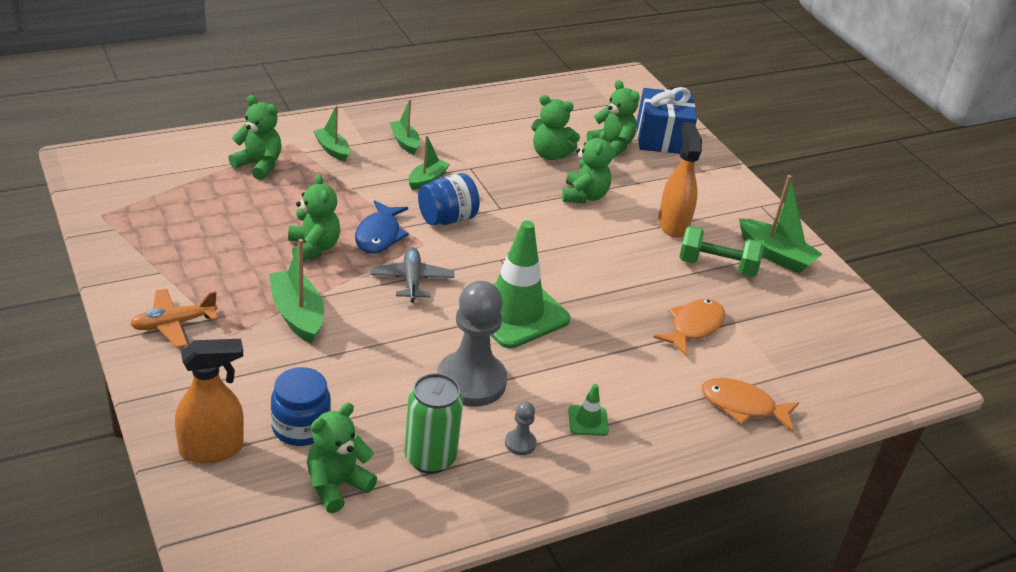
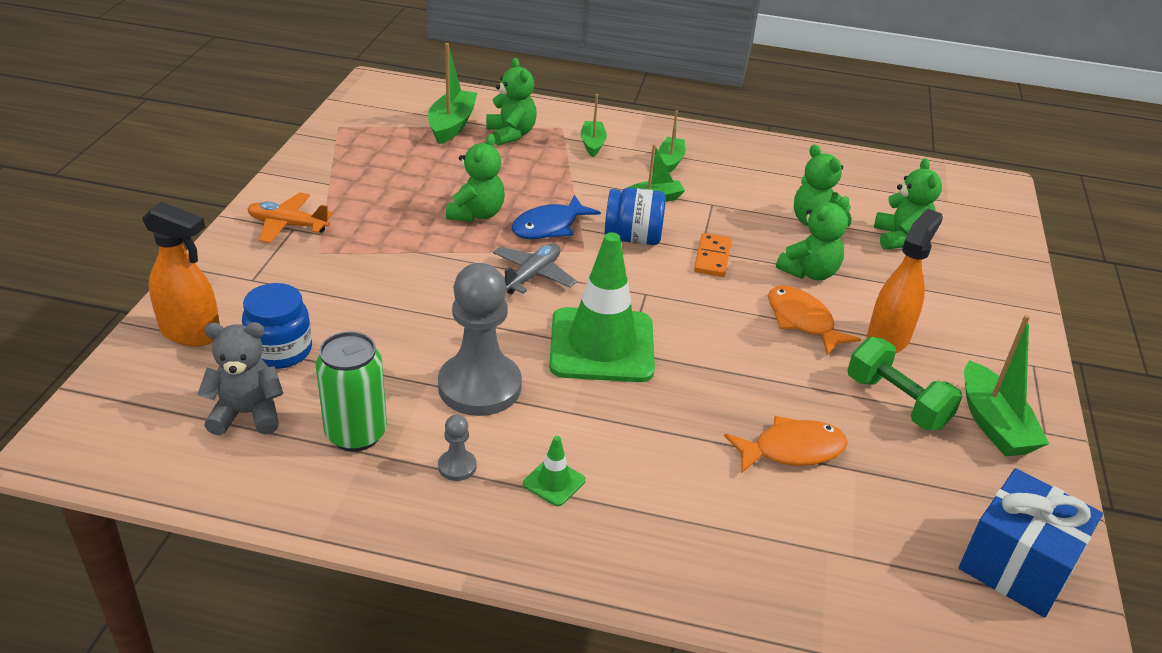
camera: 40 degrees right, 0 degrees up
(297, 314) = (394, 260): green boat -> green boat (452, 125)
(336, 485) = (247, 414): green teddy bear -> grey teddy bear
(514, 211) = (712, 257): none -> orange domino
(662, 138) = (973, 253): blue gift -> blue gift (1017, 565)
(742, 406) = (757, 561): orange fish -> orange fish (802, 321)

